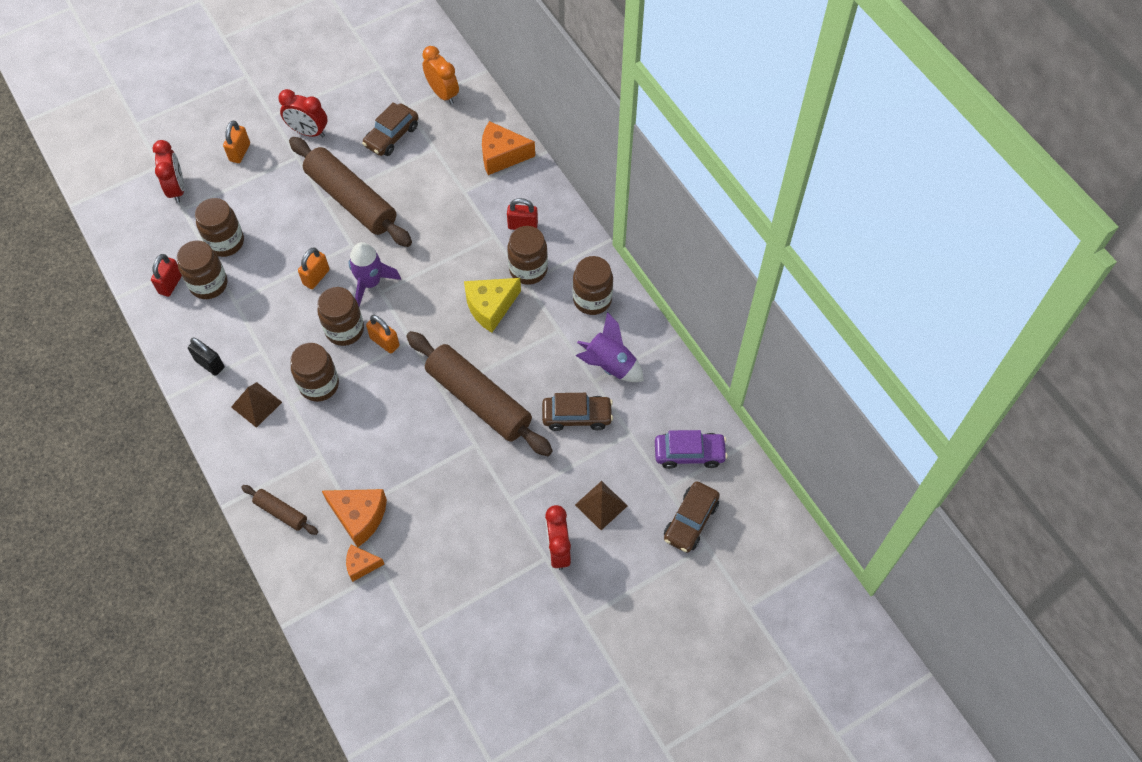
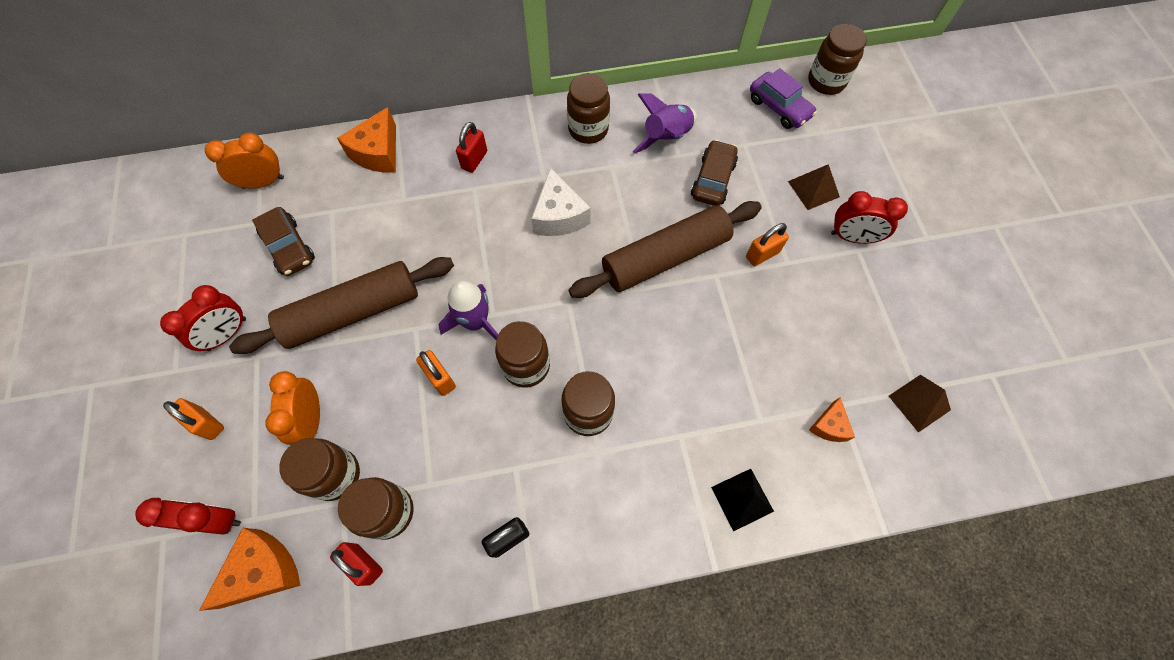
camera: 70 degrees left, 5 degrees up
(256, 404) = (588, 493): brown pyramid -> brown pyramid (919, 403)
(261, 211) = (311, 419): none -> orange clock
(281, 512) = (742, 499): brown rolling pin -> black pyramid
(359, 517) = (770, 413): orange cheese -> orange cheese (264, 571)
(384, 342) = (559, 328): orange padlock -> orange padlock (762, 254)
(490, 307) = (559, 216): yellow cheese -> white cheese
(528, 269) = (529, 170): brown jar -> brown jar (826, 81)
(689, 453) = (779, 108): purple car -> purple car turned 120 degrees clockwise
(690, 521) = (846, 127): brown car -> none

